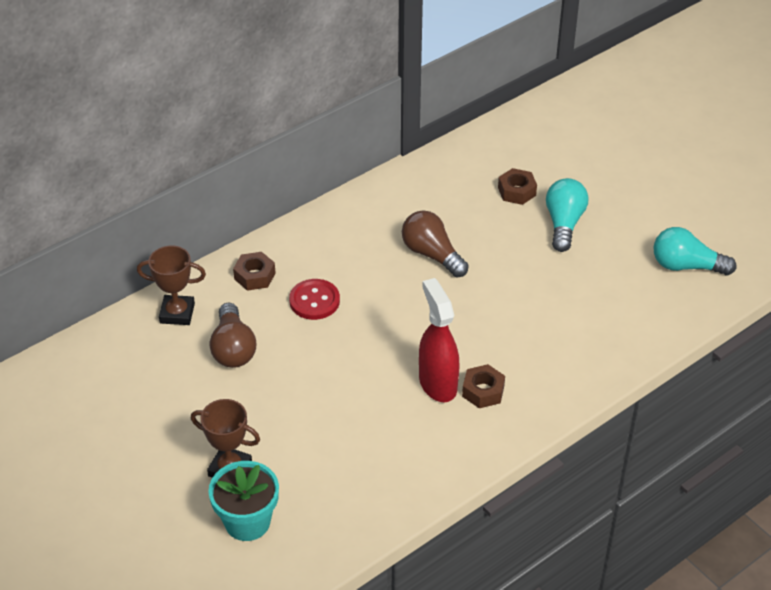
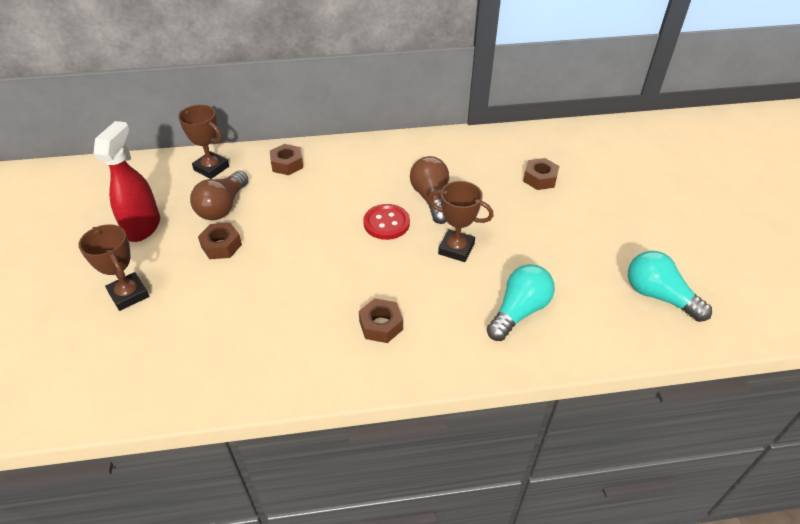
camera: 30 degrees right, 0 degrees up
(247, 522) = (96, 344): turquoise flower pot -> none
(272, 386) = (221, 246): none -> brown nut
(314, 301) = (312, 197): red button -> red button (386, 223)
(437, 383) = (348, 301): red spray bottle -> red spray bottle (143, 227)
(493, 295) = (456, 249): none -> brown trophy
(564, 223) = (563, 217): turquoise light bulb -> turquoise light bulb (519, 311)

